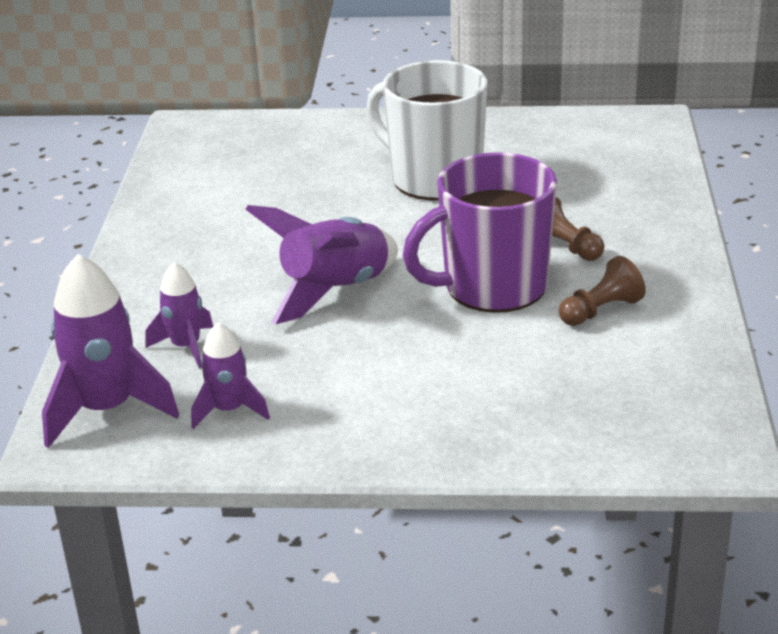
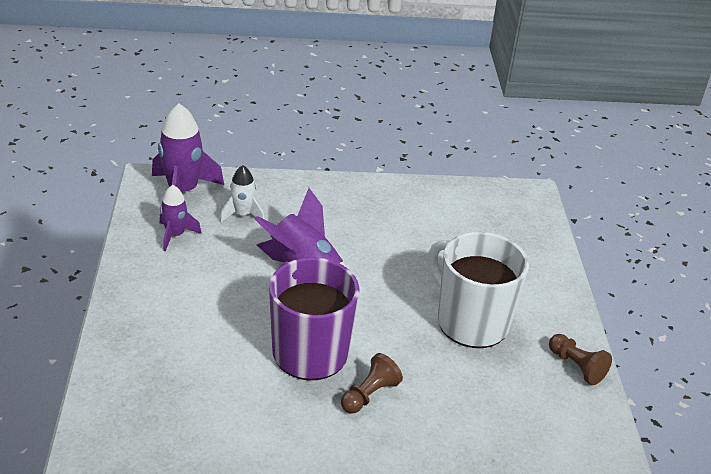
camera: 80 degrees right, 5 degrees up
(186, 347) = (242, 215): purple rocket -> white rocket
(433, 178) = (470, 321): white mug -> white mug turned 75 degrees counterclockwise
(600, 311) = (274, 411): brown pawn -> brown pawn (576, 366)

